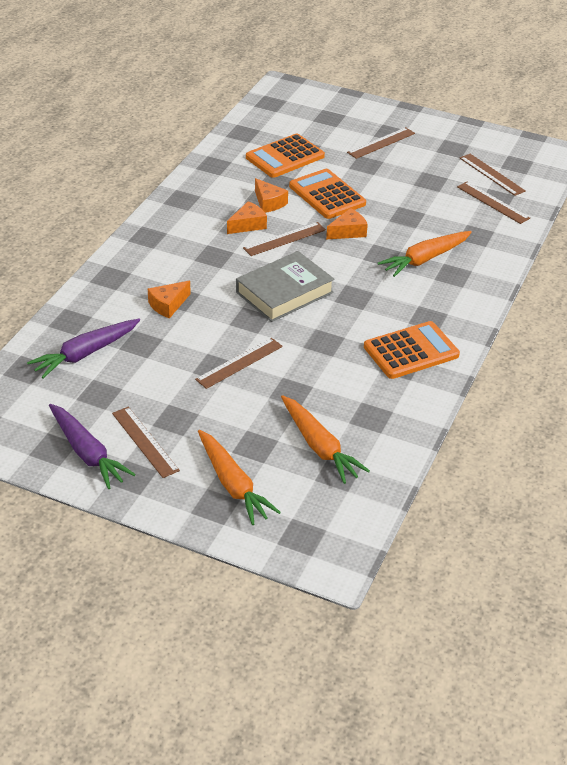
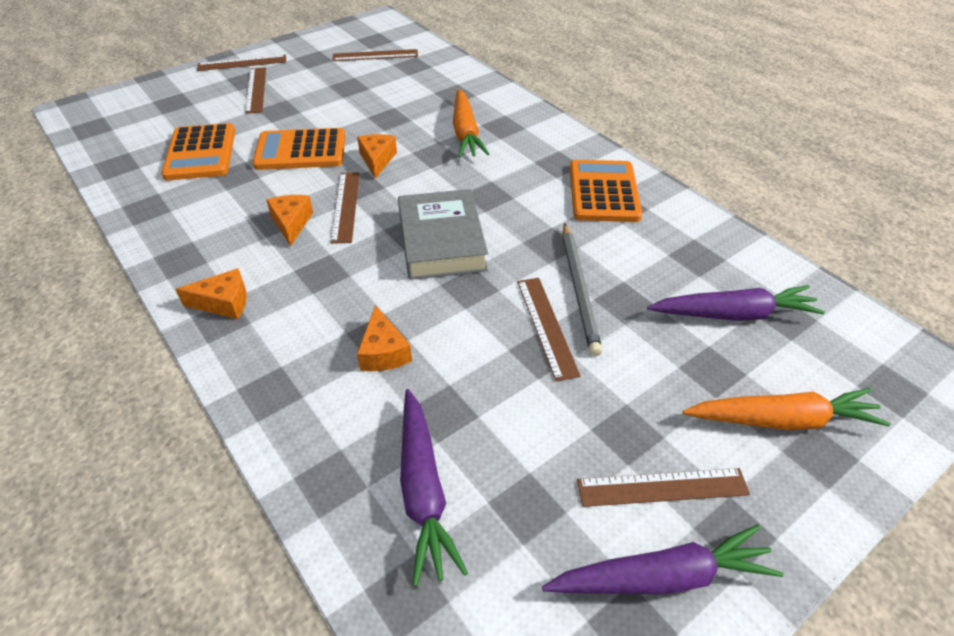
camera: 60 degrees left, 5 degrees up
(269, 203) = (268, 193): orange cheese -> orange cheese (224, 303)
(286, 368) = (579, 289): none -> grey pencil
(319, 446) = (733, 314): orange carrot -> purple carrot
(493, 202) = (416, 69): brown ruler -> brown ruler (242, 63)

